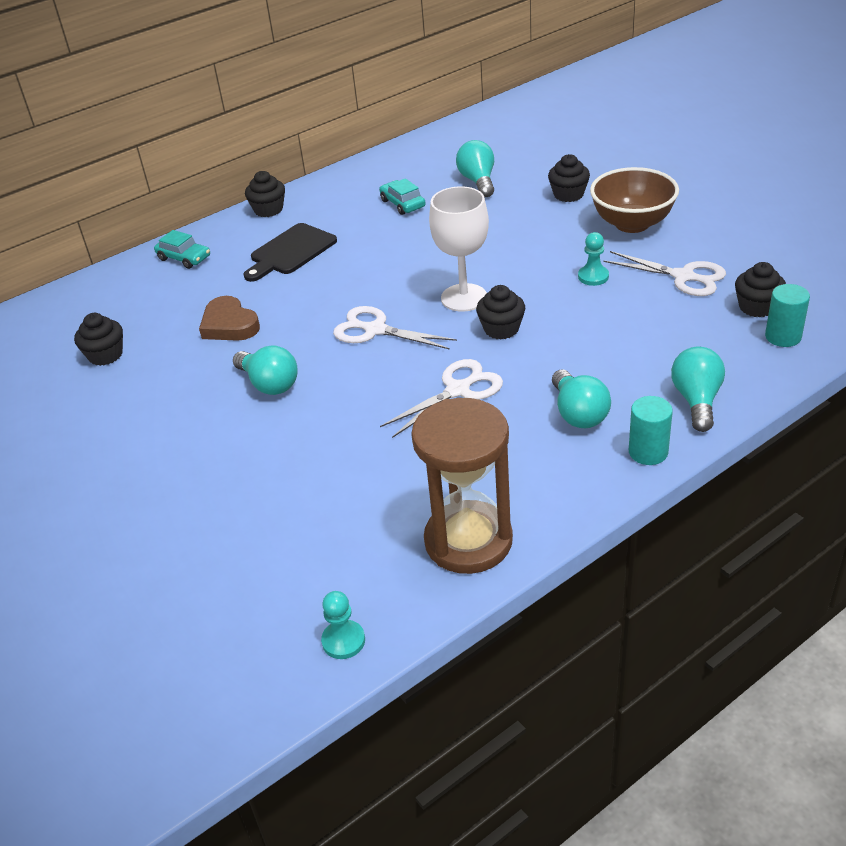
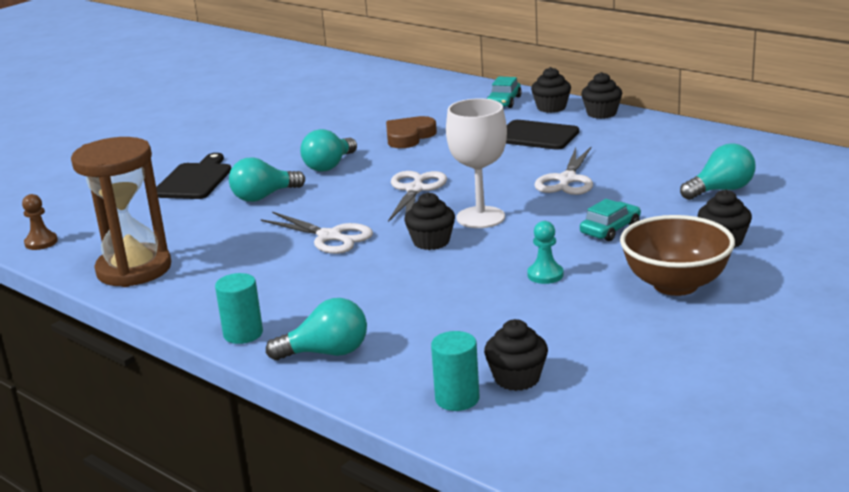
camera: 75 degrees right, 15 degrees down
(105, 355) = (358, 108): black cupcake -> black cupcake (551, 107)
(231, 495) = (195, 180): none -> black cutting board
(343, 641) = (41, 242): turquoise pawn -> brown pawn
(402, 204) = (647, 163): turquoise car -> turquoise car (610, 229)
(578, 413) = (300, 294): turquoise light bulb -> turquoise light bulb (264, 197)
(683, 277) = (567, 326): white scissors -> white scissors (567, 180)

